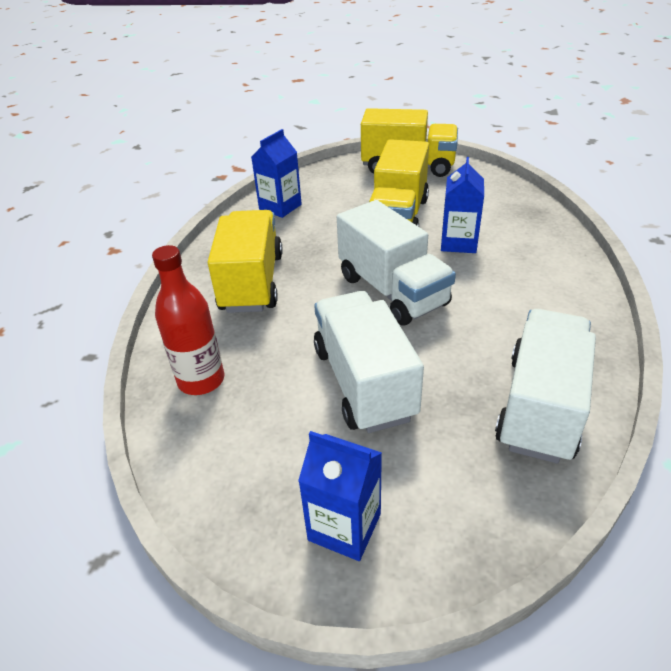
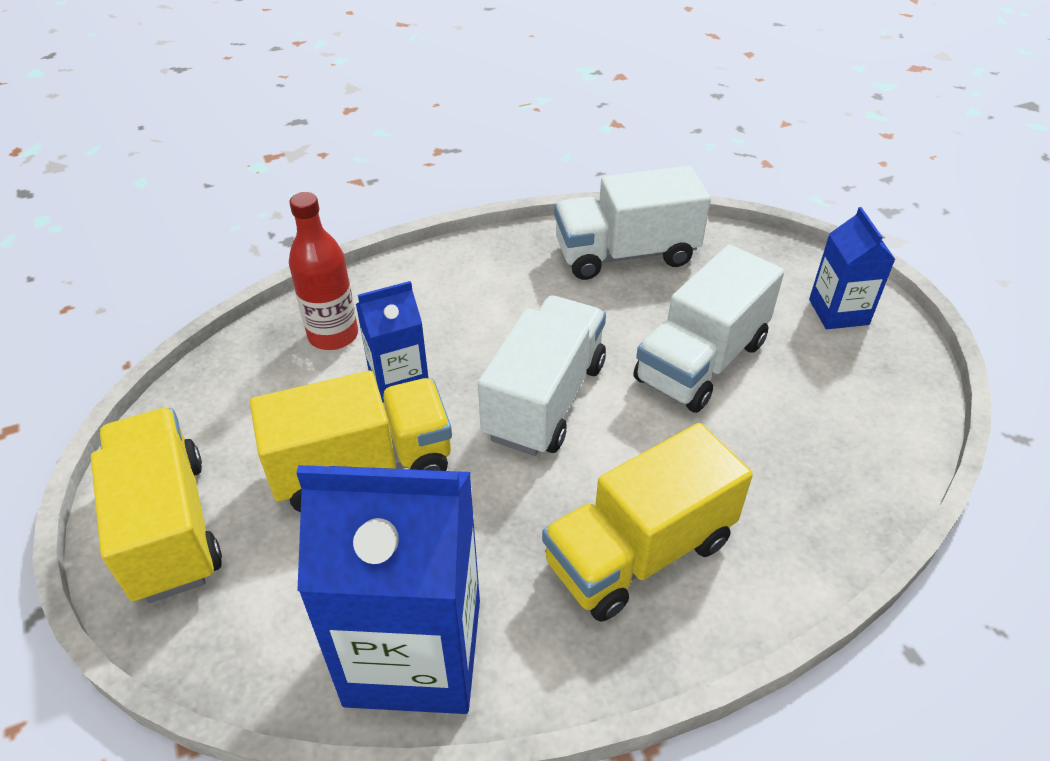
camera: 125 degrees left, 5 degrees up
(201, 380) = (825, 487): red bottle -> red bottle (333, 335)
(280, 207) = (414, 651): blue carton -> blue carton, size x1.91

